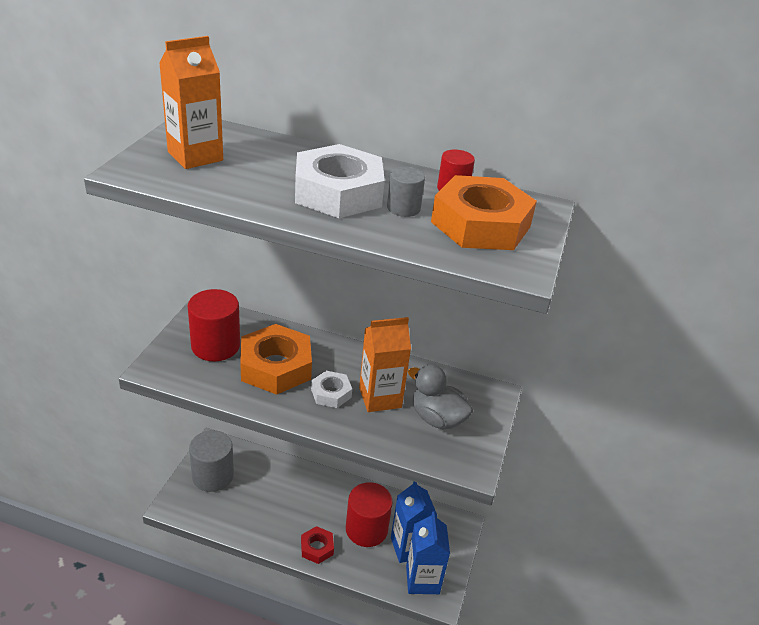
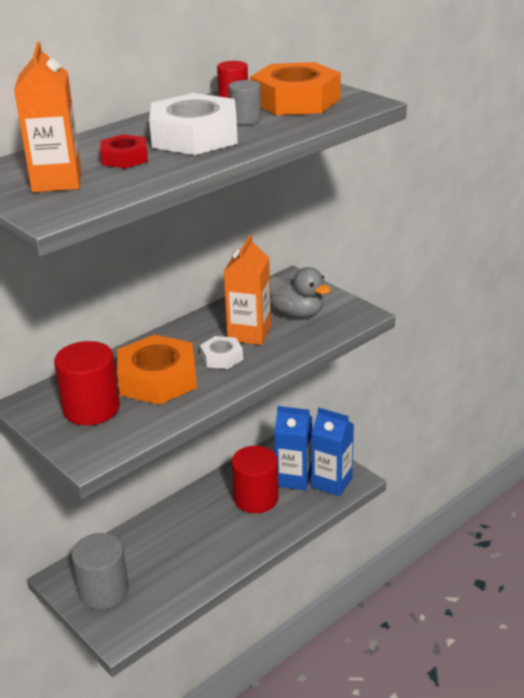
camera: 55 degrees left, 5 degrees down
(317, 548) = (252, 539): red nut -> red nut (124, 158)
(437, 418) = (297, 313): grey duck -> grey duck turned 120 degrees counterclockwise

